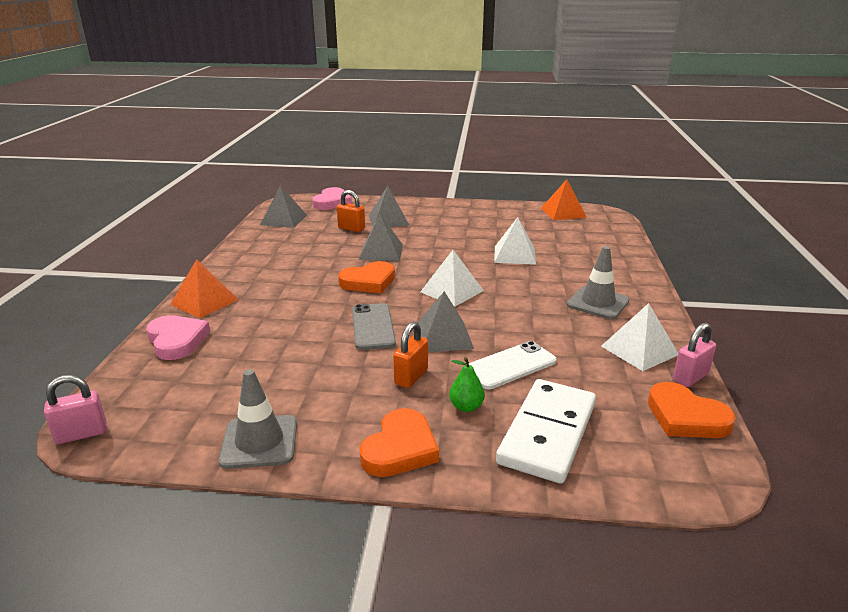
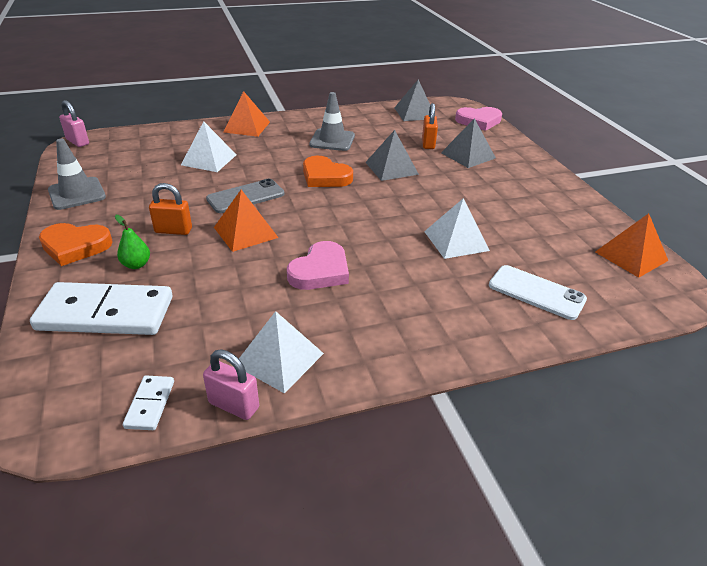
camera: 65 degrees right, 10 degrees up
(177, 340) = (189, 134): pink heart -> pink heart (320, 271)
(443, 337) = (246, 232): grey pyramid -> orange pyramid
(452, 291) = (337, 219): white pyramid -> white pyramid (209, 159)
(510, 365) = (210, 276): white phone -> white phone (536, 292)
(598, 303) = (377, 316): grey traffic cone -> grey traffic cone (332, 140)
(685, 417) = (150, 404): orange heart -> white domino

